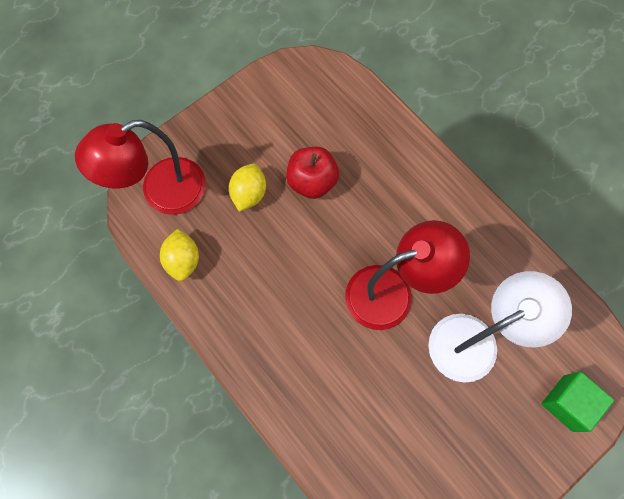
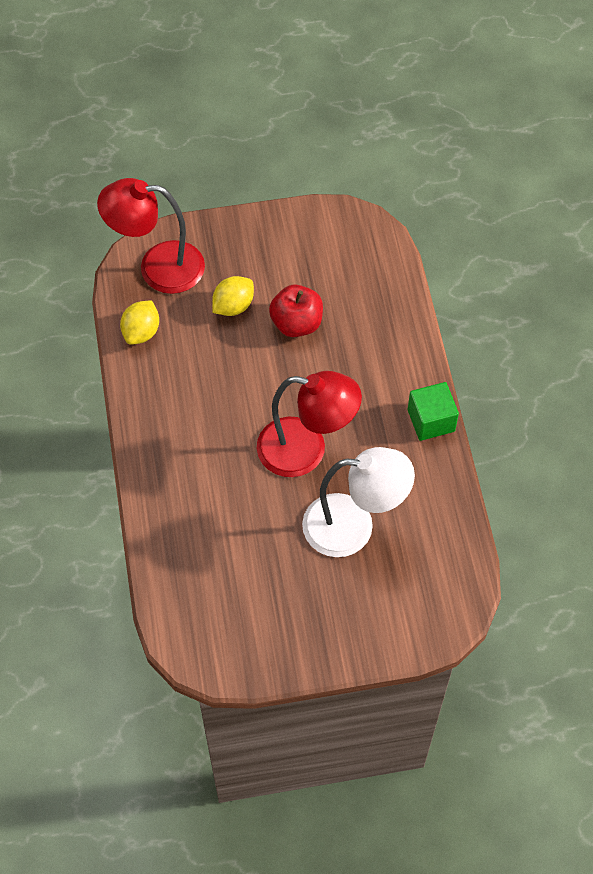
camera: 30 degrees right, 10 degrees down
(568, 403) = (400, 618): green cube -> green cube (431, 420)

